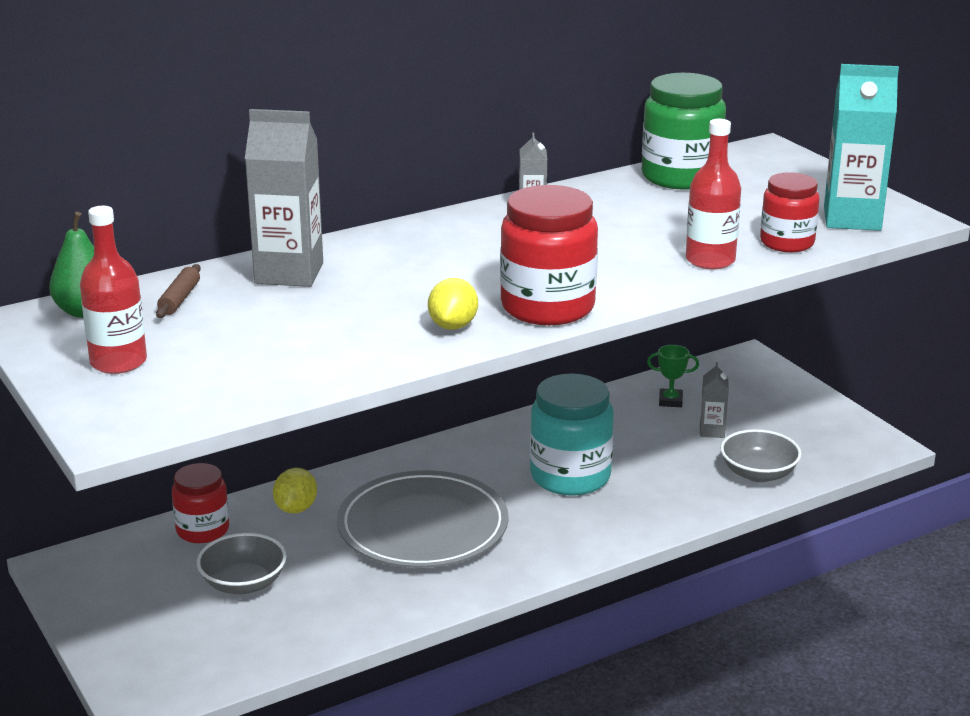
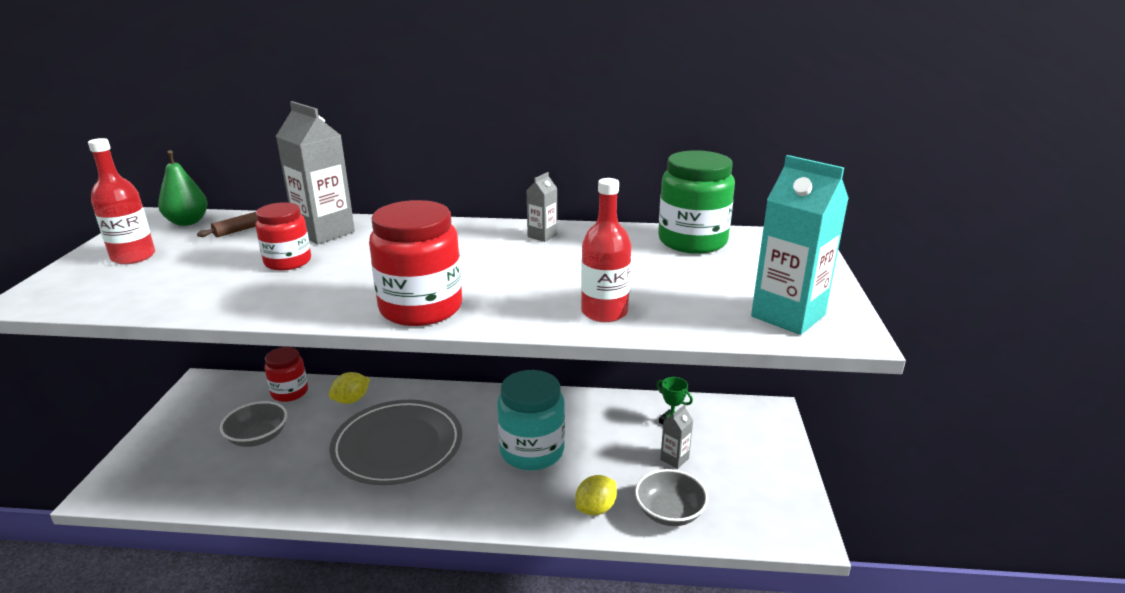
camera: 35 degrees right, 0 degrees up
(453, 326) = (337, 299): yellow lemon -> yellow lemon (595, 509)
(787, 243) = (694, 318): red jar -> red jar (288, 262)

